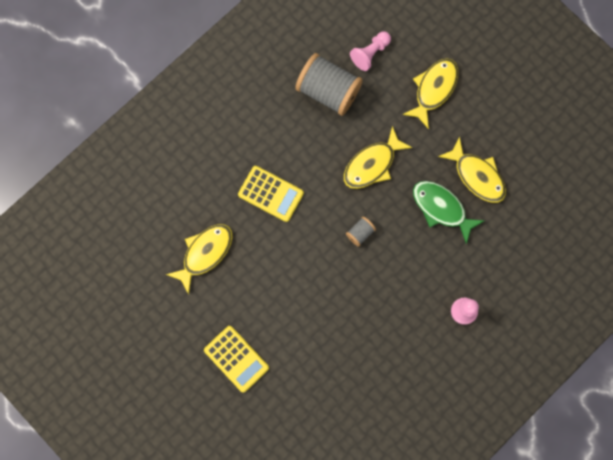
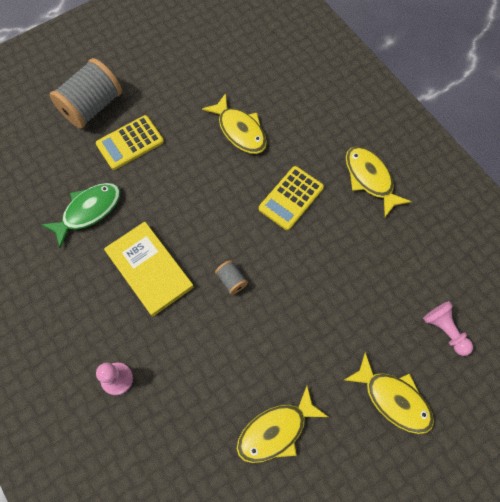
camera: 100 degrees right, 10 degrees down
(328, 91) = (401, 275): grey spool -> grey spool (92, 106)
(363, 308) = (149, 269): none -> yellow book
(372, 164) = (308, 307): yellow fish -> yellow fish (370, 179)
(441, 208) = (243, 377): green fish -> green fish (89, 211)

